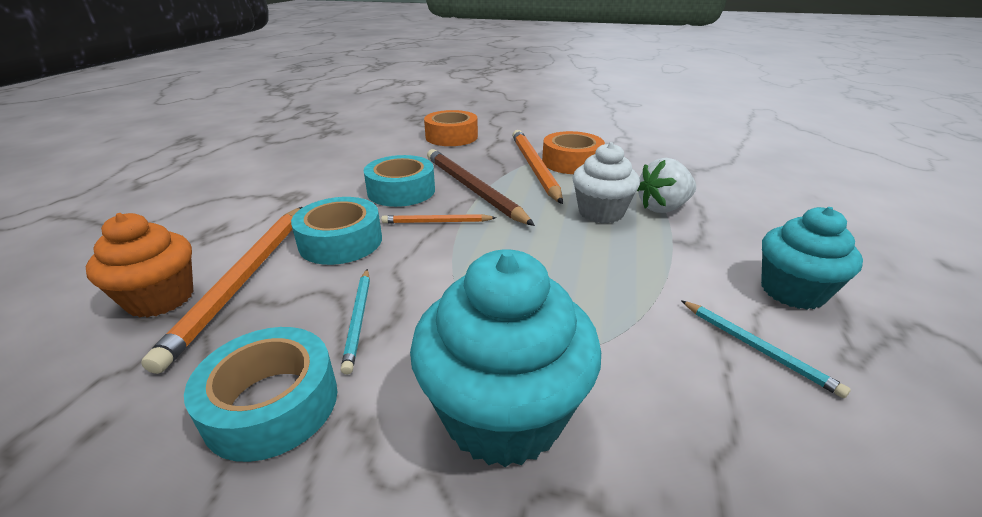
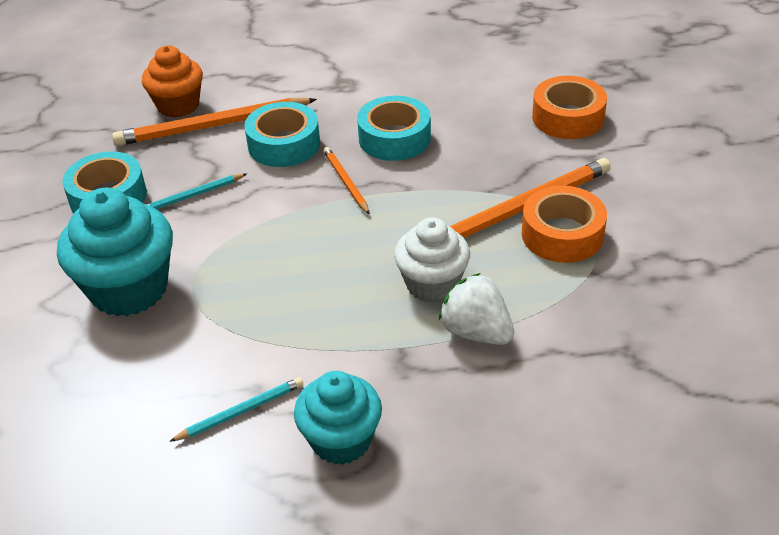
camera: 70 degrees right, 10 degrees up
(472, 189) = (429, 180): brown pencil -> none
(757, 348) = (241, 411): turquoise pencil -> turquoise pencil turned 150 degrees counterclockwise

